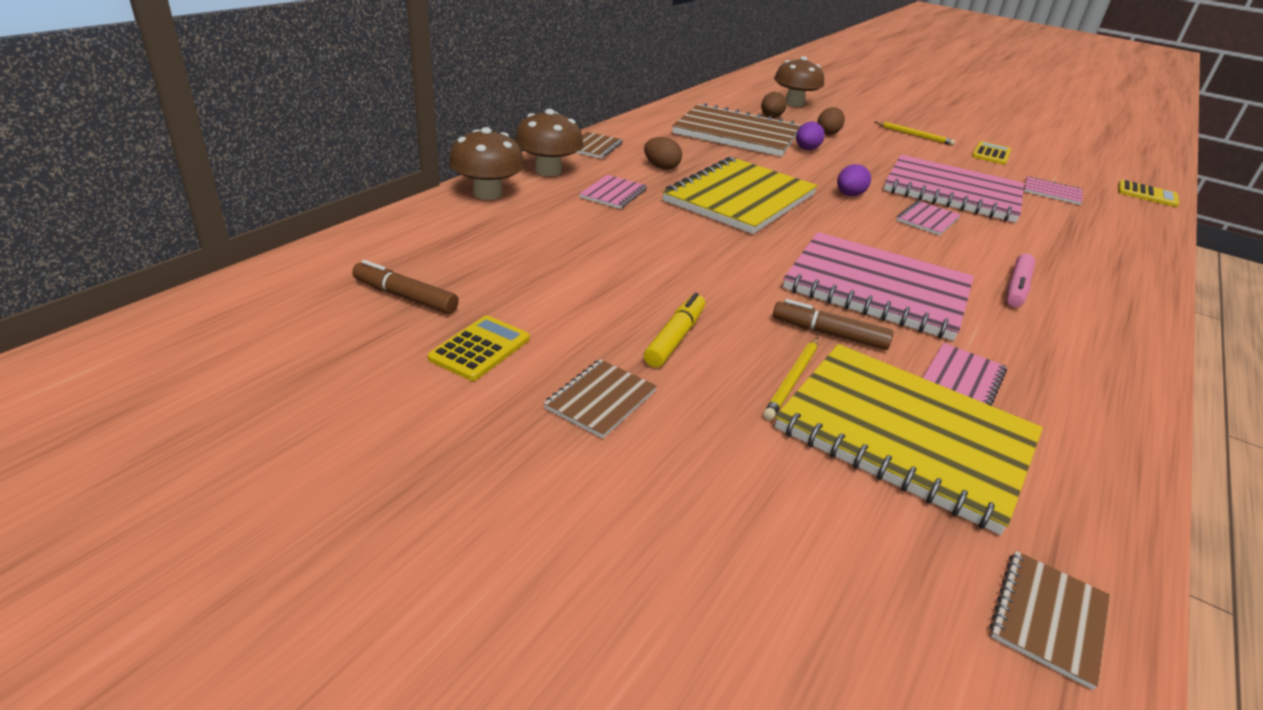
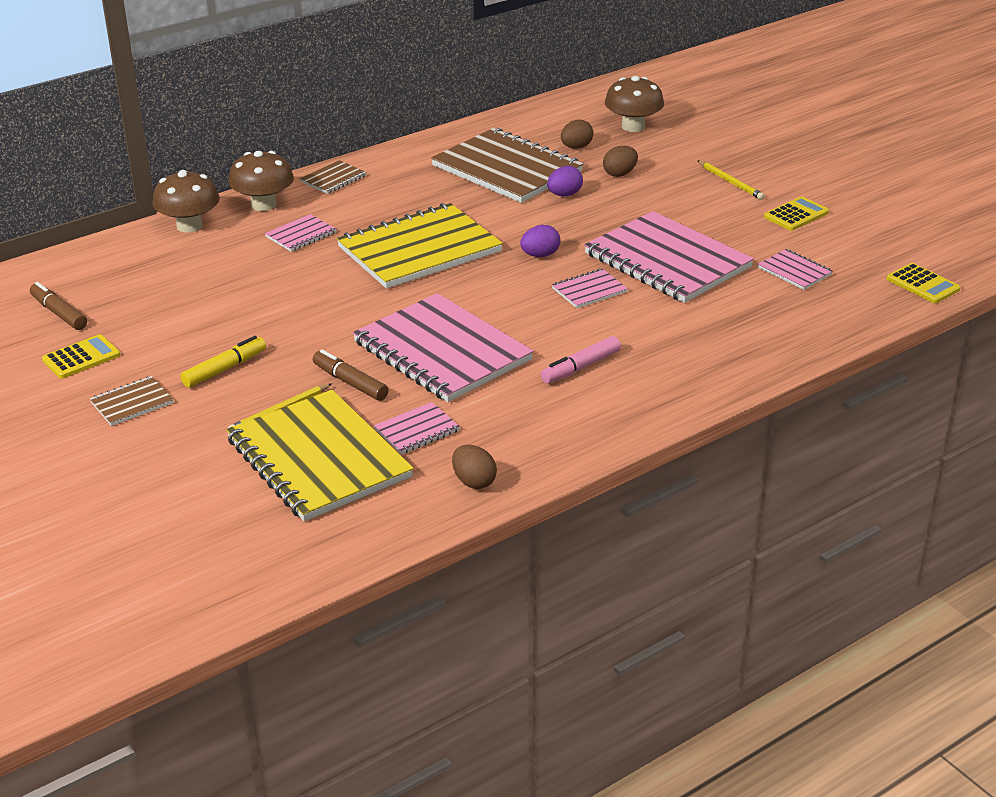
camera: 25 degrees right, 0 degrees up
(661, 167) = (377, 208): brown egg -> brown egg (474, 482)
(1048, 618) = (279, 563): brown notebook -> none

